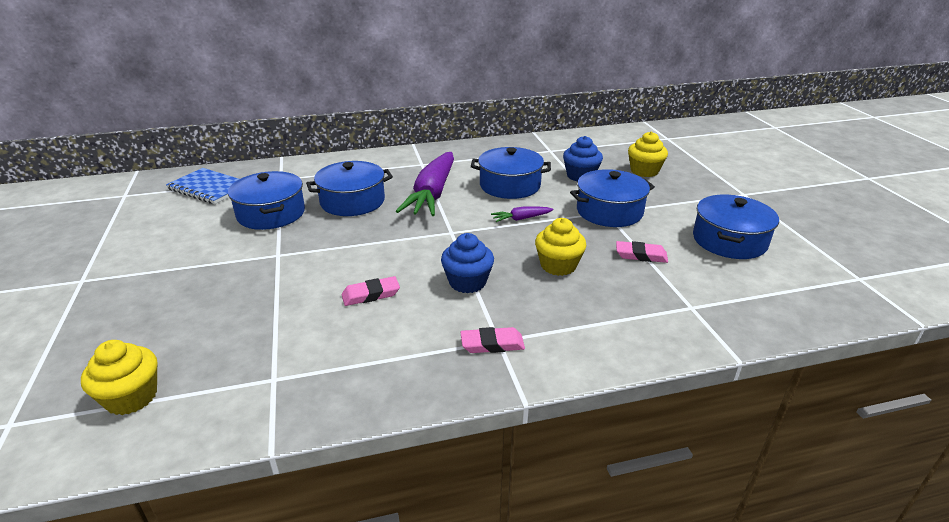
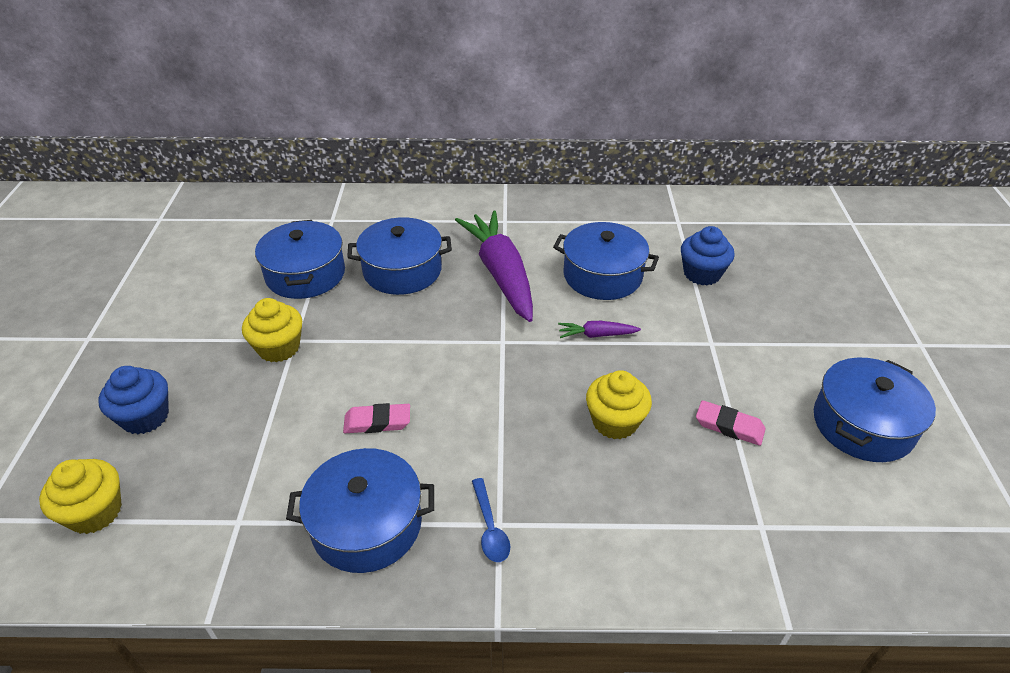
camera: 15 degrees right, 10 degrees up
(209, 188) = (250, 222): blue notebook -> none
(432, 194) = (501, 274): purple carrot -> purple carrot turned 135 degrees clockwise
(467, 282) = (494, 426): blue cupcake -> blue cupcake (145, 417)
(492, 344) = (490, 528): pink eraser -> blue spoon
(609, 211) = (716, 343): blue pot -> blue pot (367, 524)
(644, 171) = (793, 279): yellow cupcake -> yellow cupcake (279, 348)

